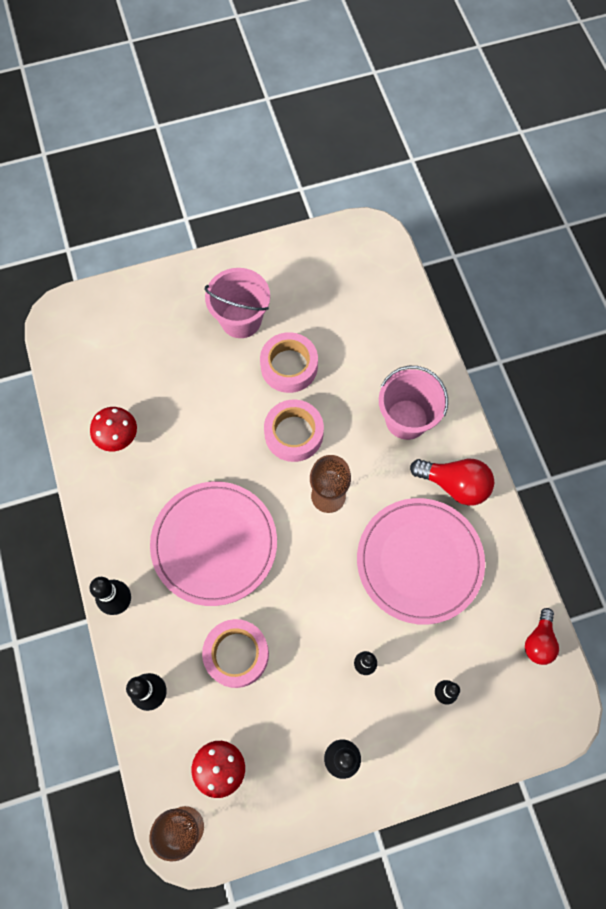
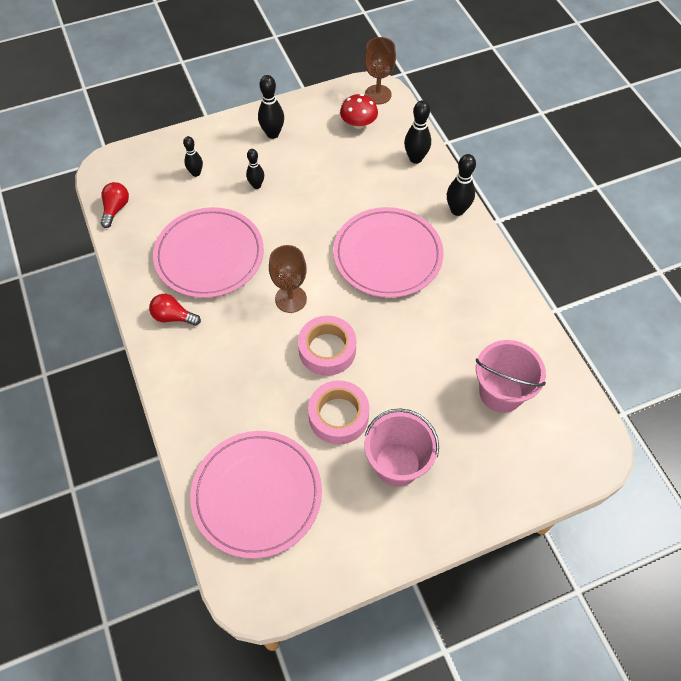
camera: 175 degrees right, 10 degrees down
(117, 436) = (497, 335): red mushroom -> none
(236, 654) = (357, 185): pink tape -> none
(366, 304) = (257, 494): none -> pink plate
(406, 419) = (216, 372): pink bucket -> pink bucket (501, 392)
(454, 484) = (173, 317): red light bulb -> red light bulb, size x0.66

